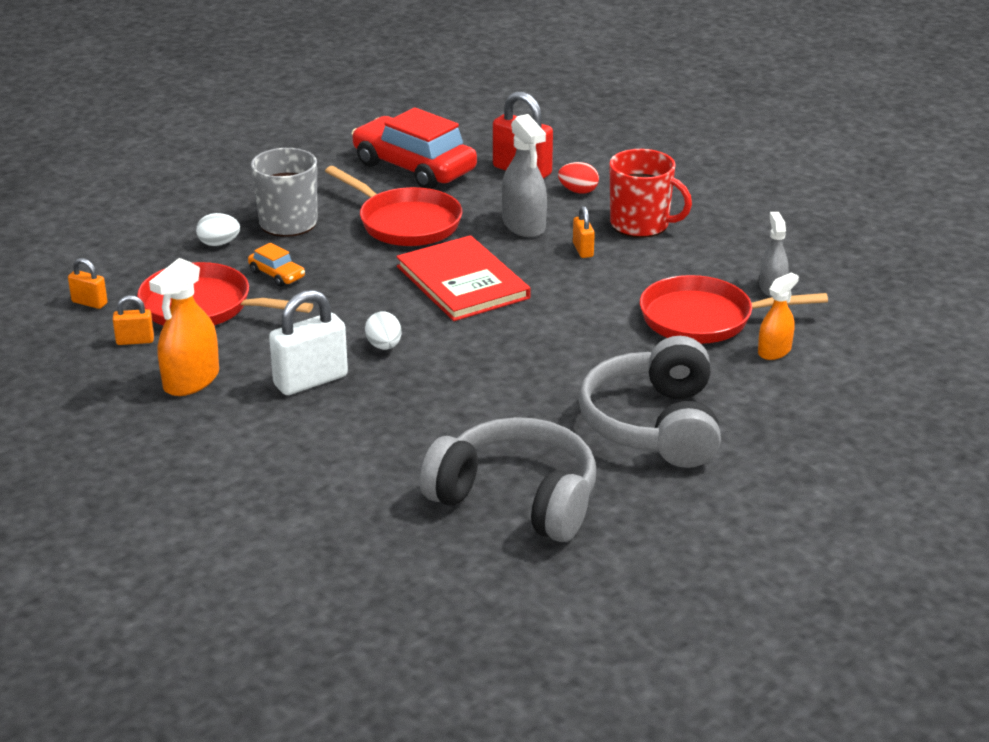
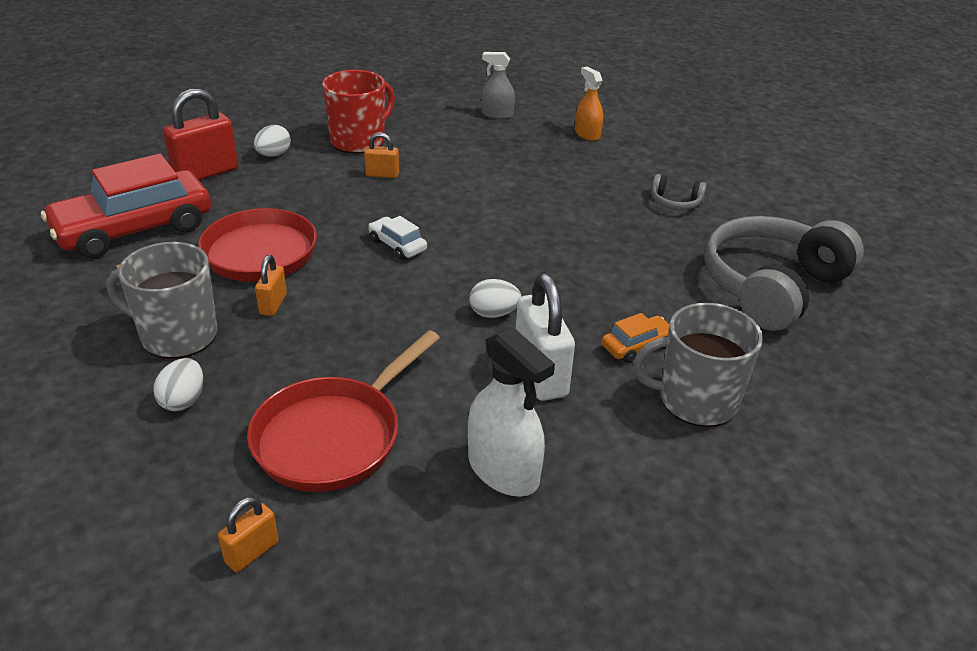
camera: 75 degrees left, 5 degrees up
(135, 341) = (383, 513): orange padlock -> orange padlock (273, 304)
(191, 380) = (503, 470): orange spray bottle -> white spray bottle
(277, 275) = (297, 363): orange car -> orange car (637, 346)
(308, 462) = (696, 400): none -> grey mug
(463, 282) = (397, 245): red book -> white car
(523, 225) = (313, 193): grey spray bottle -> none
(578, 191) = (273, 155): red egg -> white egg
(654, 425) = (675, 202): grey headphones -> grey headphones, size x0.41
(704, 319) = (527, 149): red pan -> none

